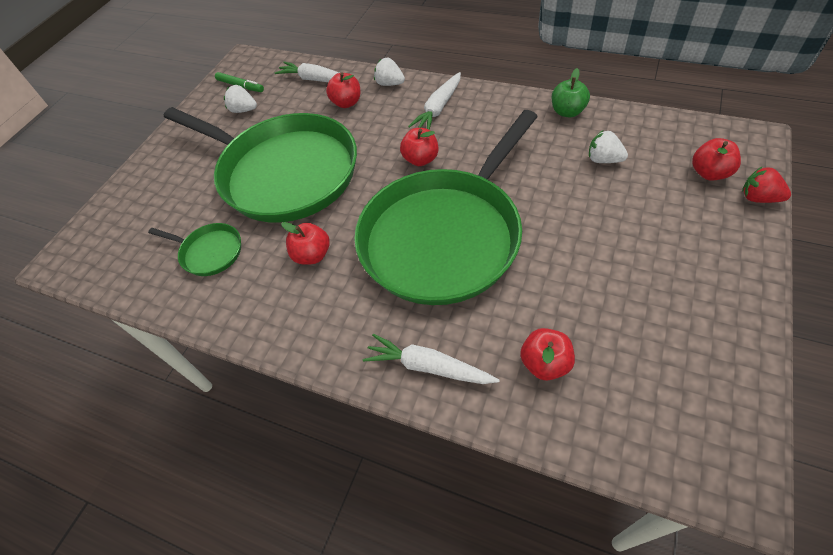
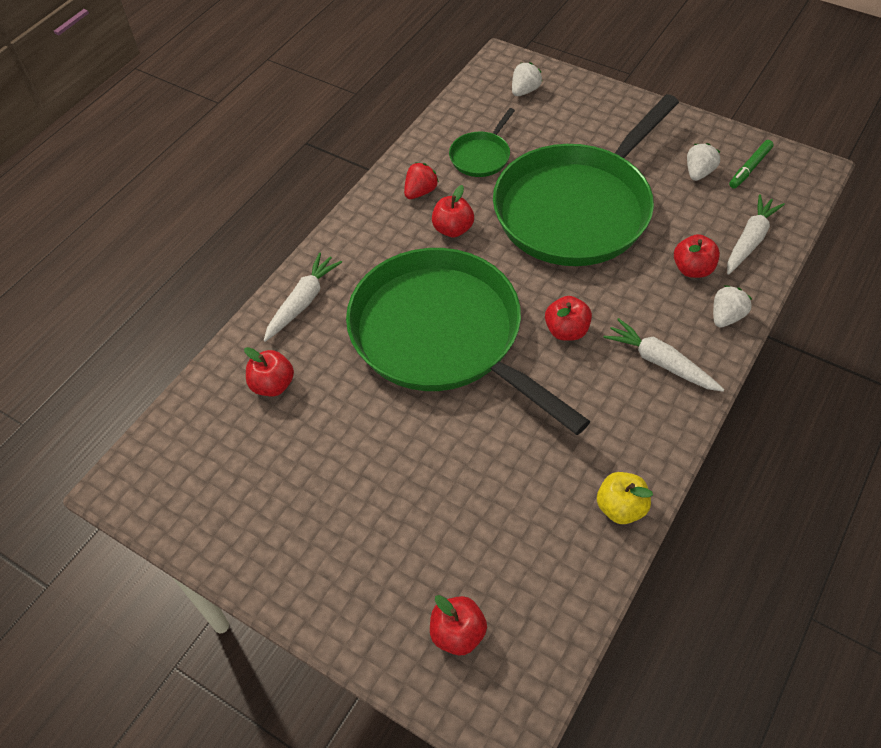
camera: 95 degrees right, 0 degrees up
(567, 112) = (620, 508): green apple -> yellow apple
(603, 160) = (515, 519): white strawberry -> white strawberry (525, 91)
(758, 198) = (399, 670): red strawberry -> red strawberry (420, 192)

